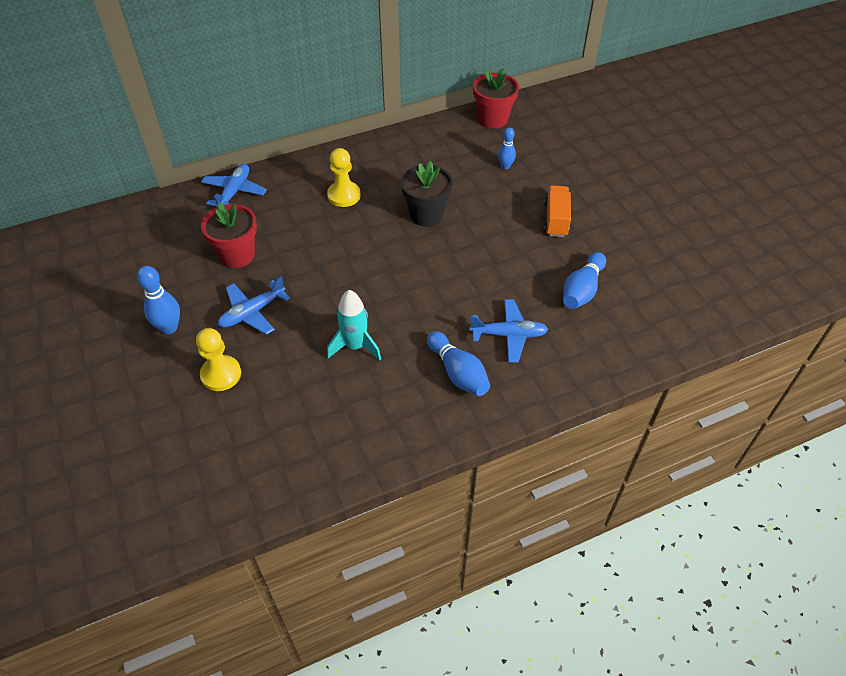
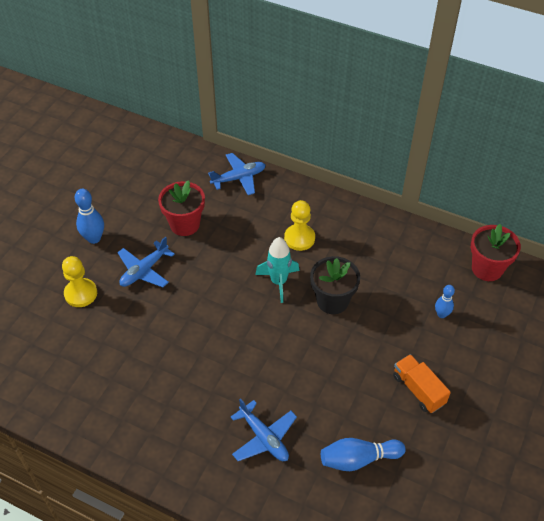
camera: 50 degrees right, 0 degrees up
(252, 312) = (144, 270): blue plane -> blue plane turned 60 degrees counterclockwise
(355, 346) = (167, 349): turquoise rocket -> turquoise rocket (278, 282)
(458, 372) = (198, 428): blue bowling pin -> none
(556, 219) = (418, 389): orange truck -> orange truck turned 90 degrees counterclockwise

